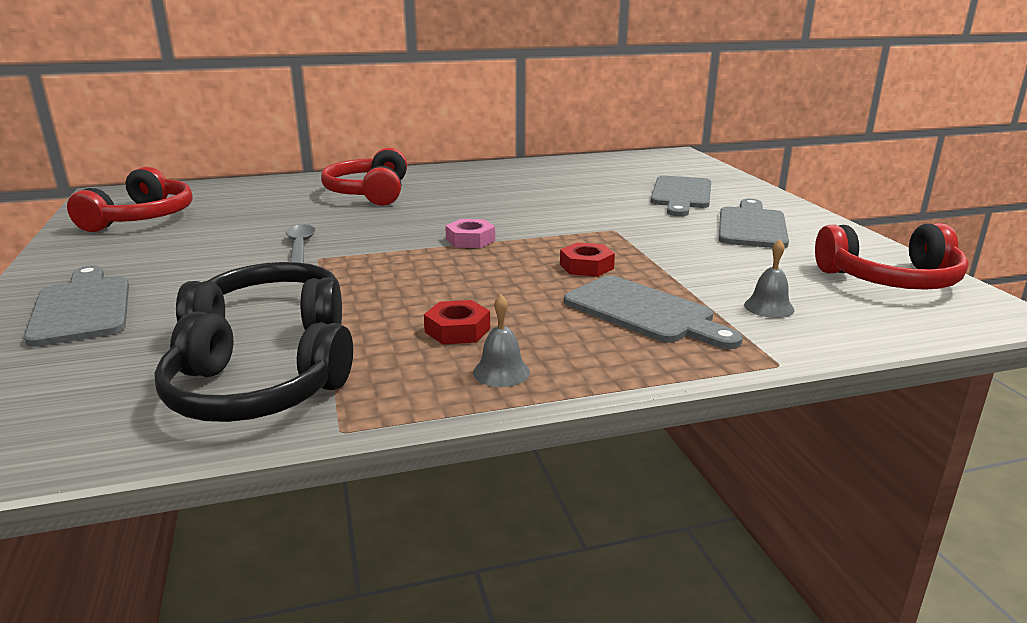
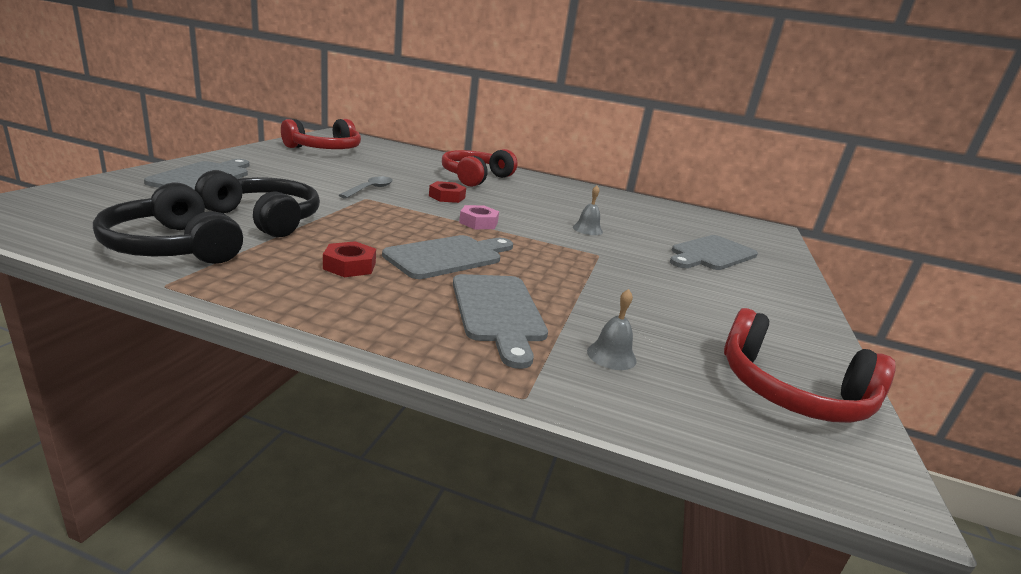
camera: 30 degrees right, 0 degrees up
(501, 372) = (317, 300): grey bell -> grey bell (587, 229)
(586, 266) = (523, 267): red nut -> red nut (447, 197)
(752, 226) = (730, 297): grey cutting board -> grey cutting board (448, 256)

